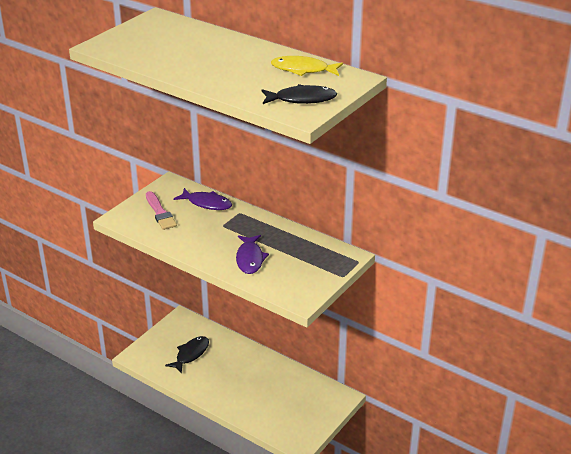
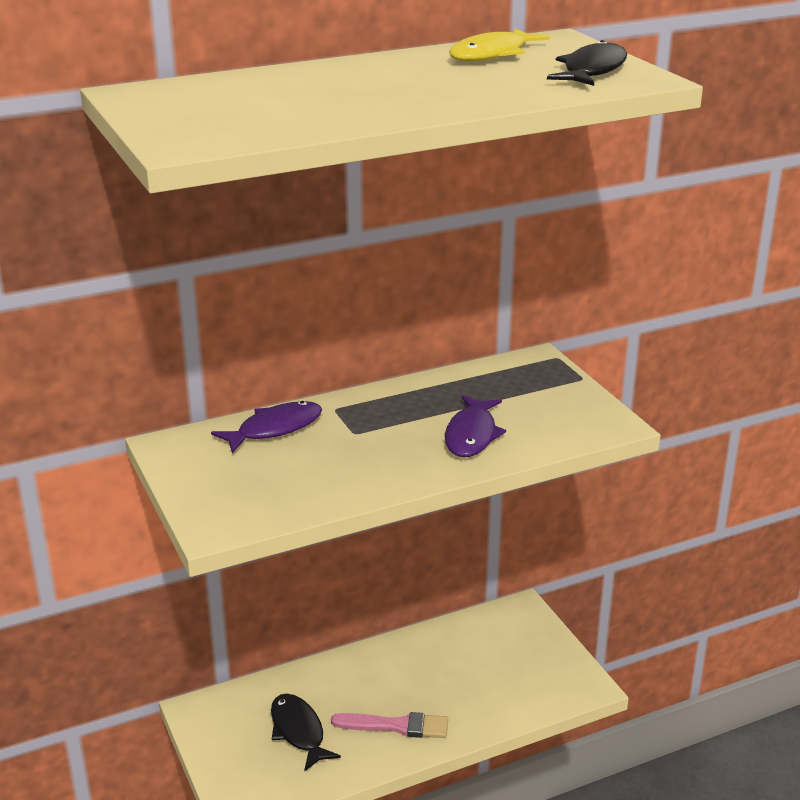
camera: 60 degrees left, 5 degrees down
(160, 213) = (250, 480): pink brush -> pink brush (396, 726)
(250, 259) = (472, 435): purple fish -> purple fish turned 75 degrees clockwise

